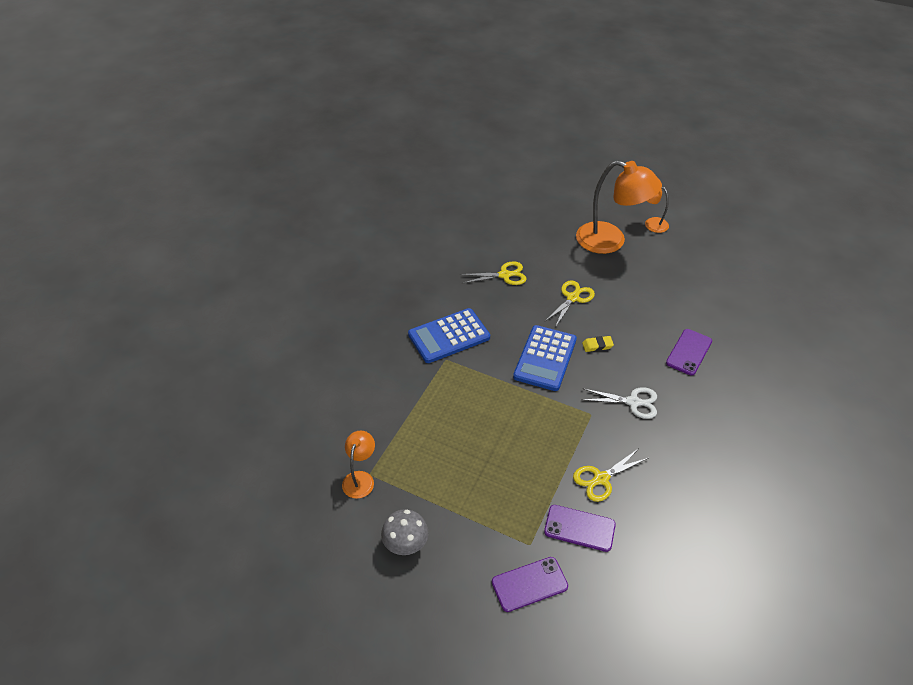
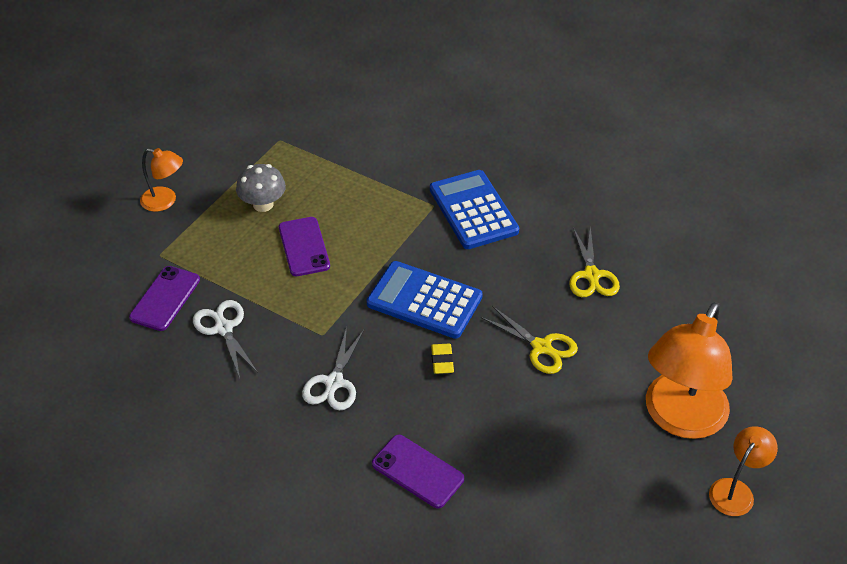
camera: 95 degrees right, 0 degrees up
(360, 478) = (275, 133): orange lamp -> orange lamp (165, 201)
(405, 544) = (190, 163): grey mushroom -> grey mushroom (263, 204)
(529, 584) = (115, 249): purple phone -> purple phone (304, 247)
(601, 479) = (224, 328): yellow scissors -> white scissors

